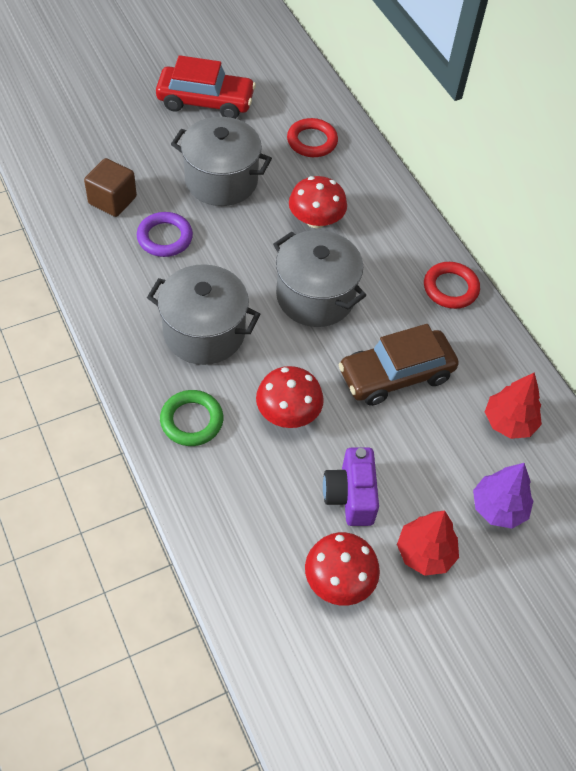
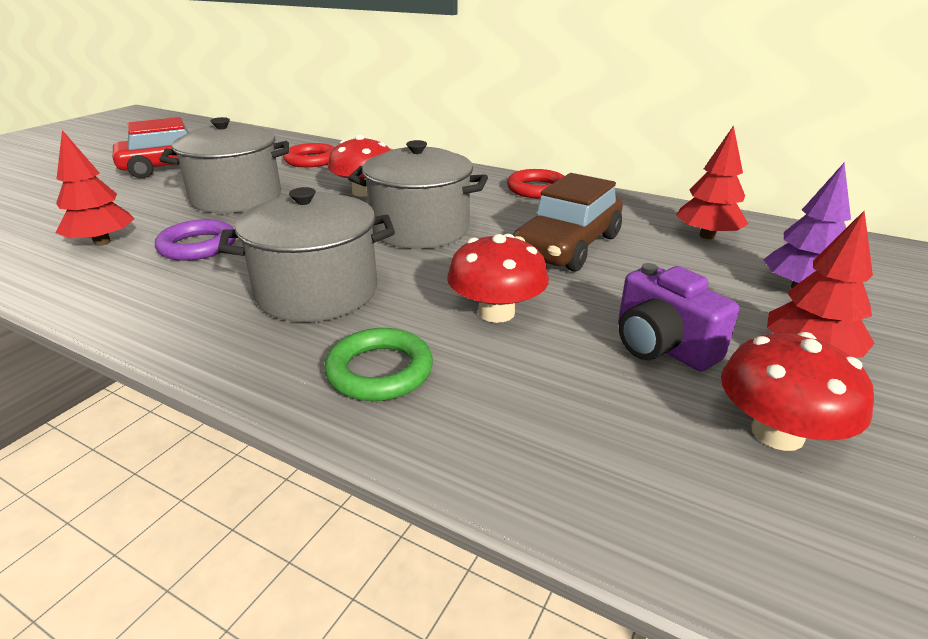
camera: 30 degrees left, 25 degrees down
(112, 200) = (102, 242): brown cube -> red tree

